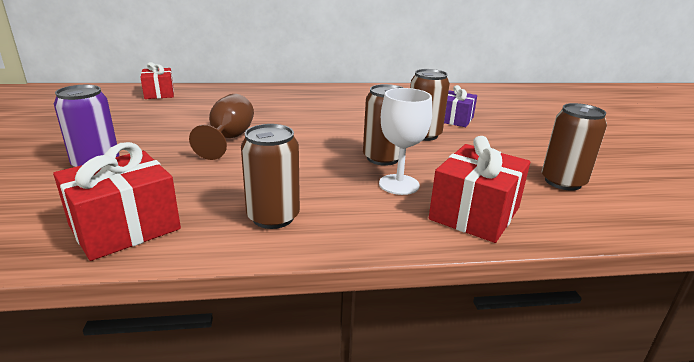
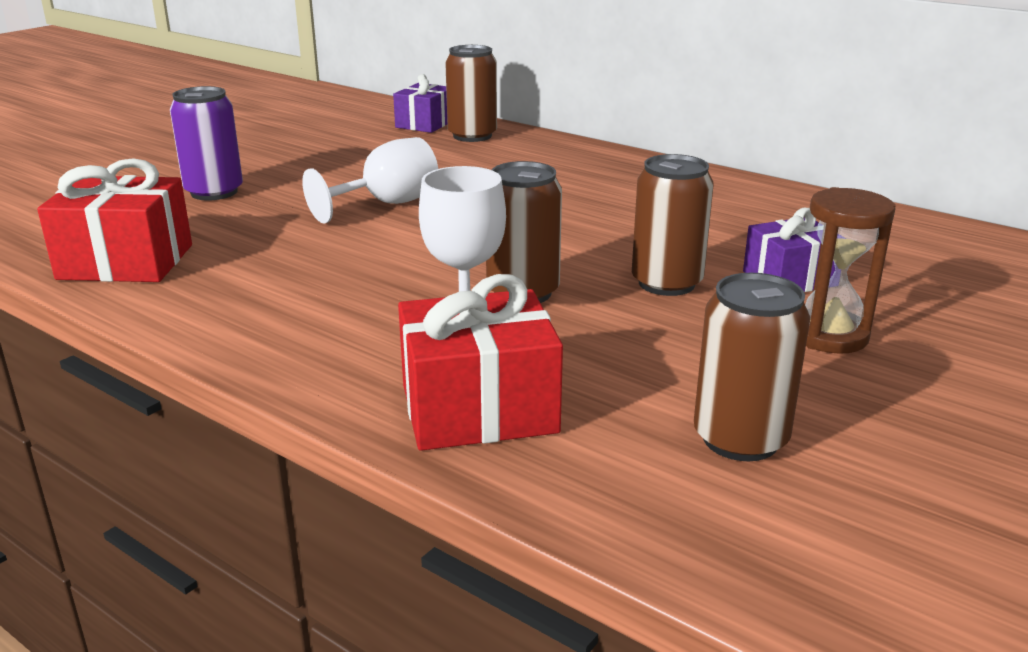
camera: 45 degrees right, 0 degrees up
(159, 93) = (425, 124): red gift -> purple gift
(229, 139) = (387, 204): brown goblet -> white goblet
(273, 217) = (253, 307): brown can -> brown can (472, 136)
(507, 135) = (829, 336): none -> brown hourglass

